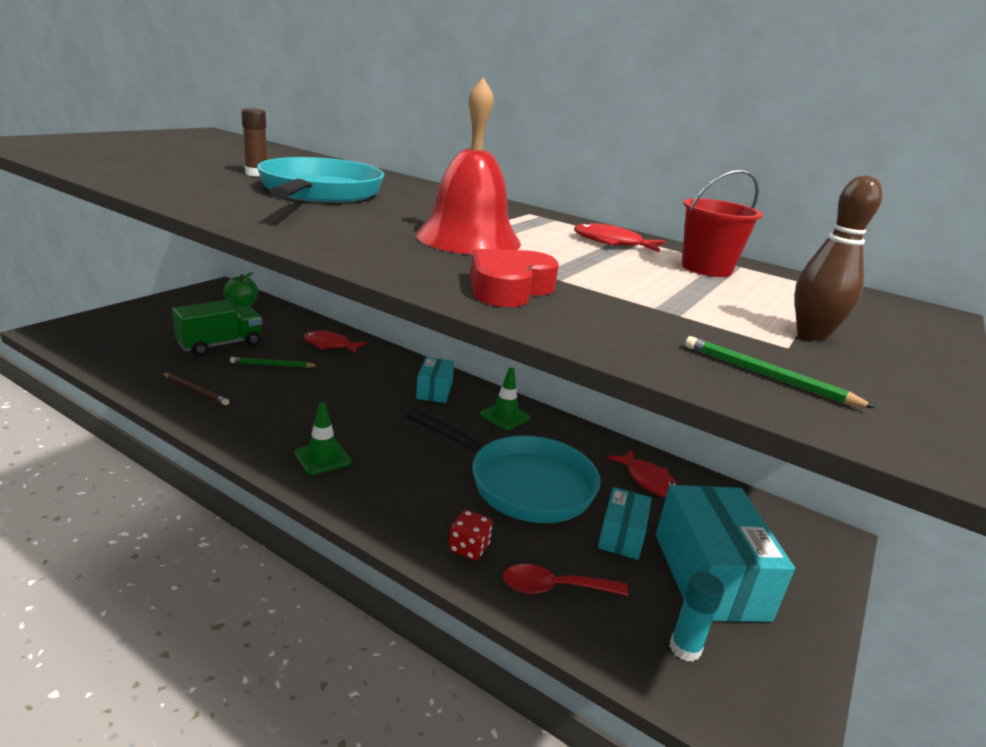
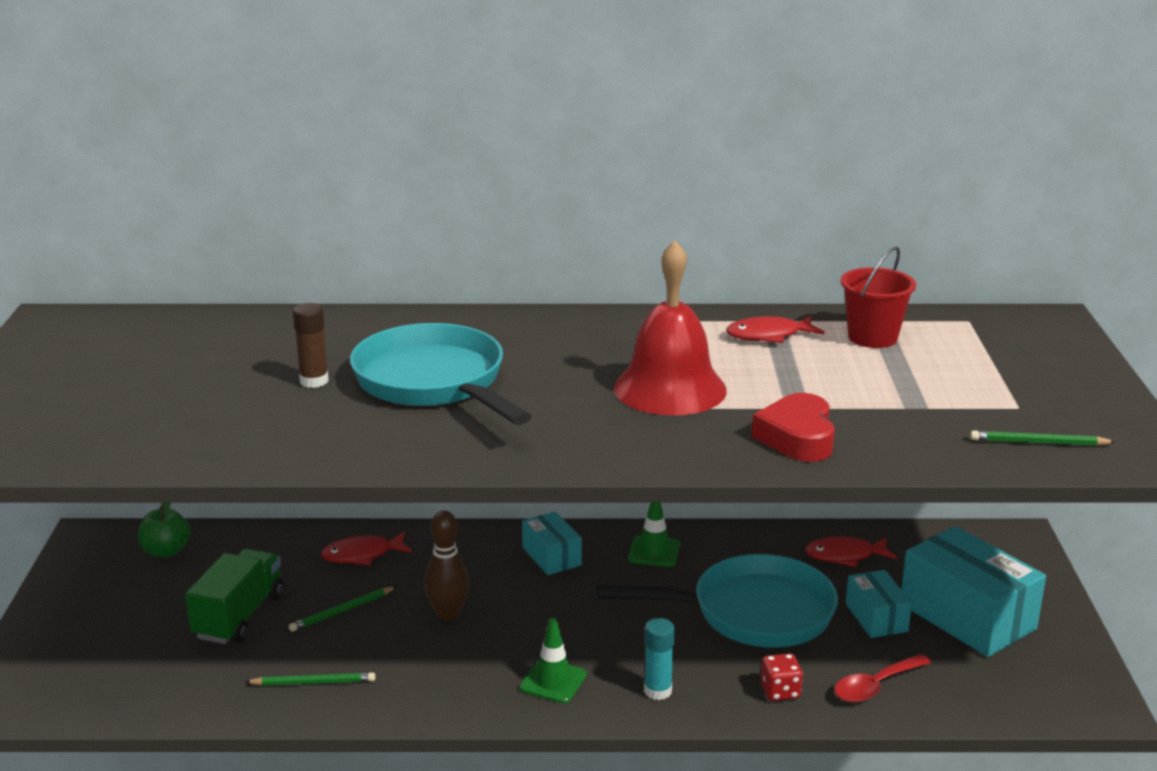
camera: 30 degrees left, 0 degrees up
(196, 390) = (313, 682): brown pencil -> green pencil
(648, 480) = (845, 556): red fish -> red fish turned 150 degrees clockwise
(685, 648) = (1001, 680): turquoise glue stick -> turquoise glue stick (657, 691)
(811, 335) = (1018, 387): brown bowling pin -> brown bowling pin (448, 614)

